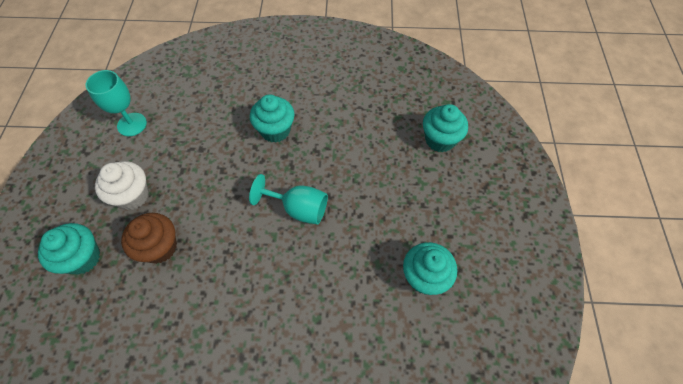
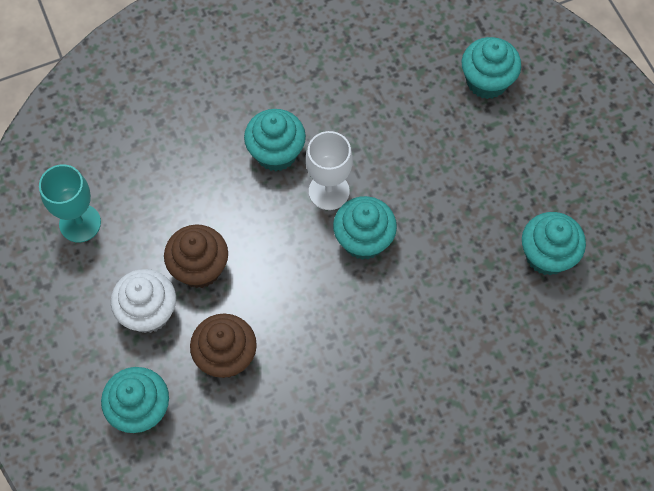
camera: 25 degrees left, 5 degrees up
(182, 181) = (199, 268): none -> brown cupcake
(294, 167) = (329, 191): none -> white goblet
(298, 209) = (363, 240): turquoise goblet -> turquoise cupcake

